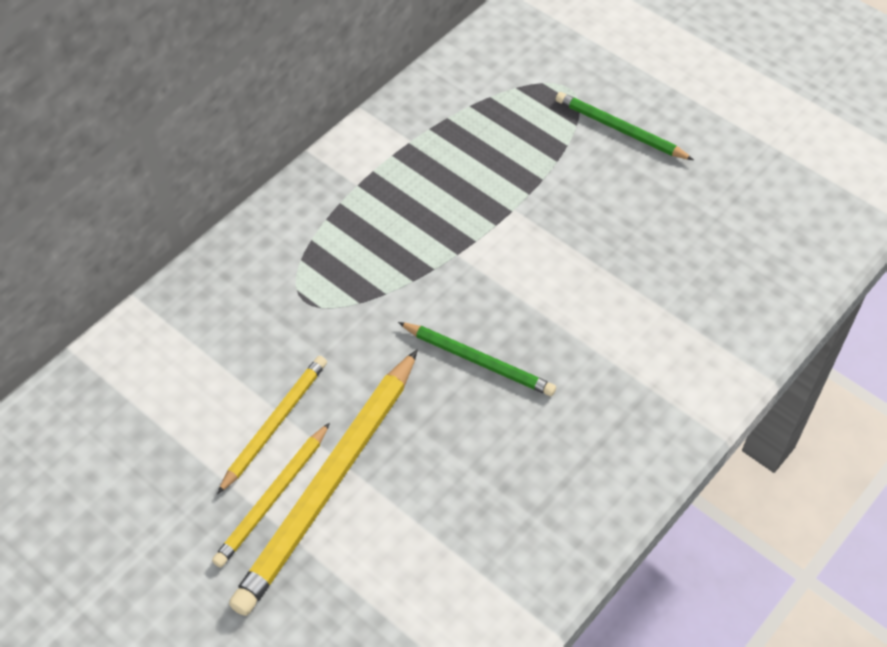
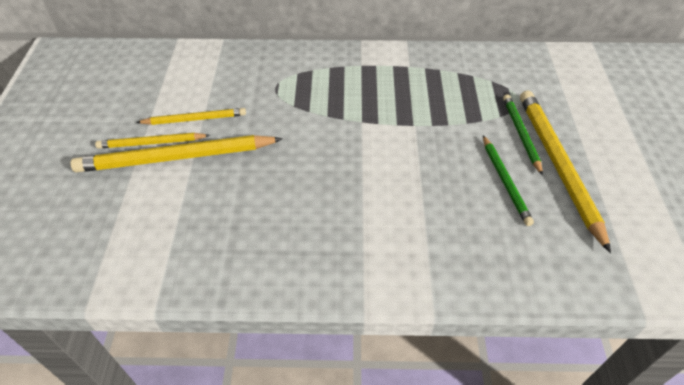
camera: 50 degrees right, 5 degrees down
(478, 361) = (304, 168): green pencil -> green pencil (505, 181)
(690, 136) = (558, 165): none -> yellow pencil

